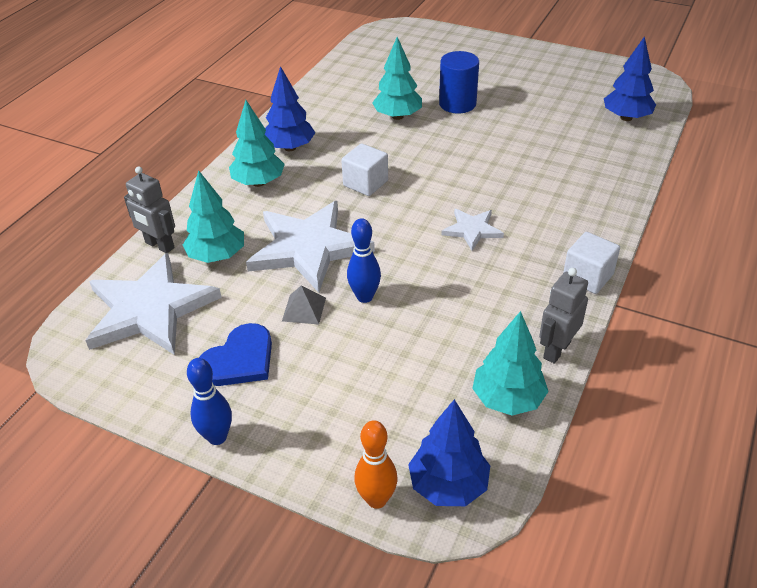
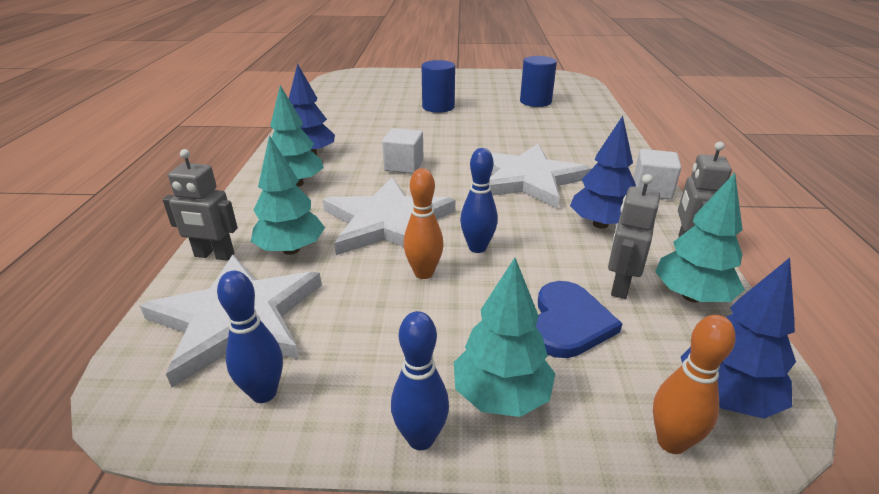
camera: 25 degrees left, 10 degrees down
(140, 372) = (264, 393): none -> blue bowling pin
(239, 359) = (386, 340): blue heart -> blue heart (569, 322)
(304, 309) = (424, 273): grey pyramid -> orange bowling pin
(397, 116) = (395, 121): turquoise tree -> turquoise tree (501, 396)
(455, 370) = (620, 286): none -> grey robot
(472, 230) = (527, 179): white star -> white star, size x2.03
(575, 117) = (535, 101): none -> blue cylinder
(626, 118) = (571, 97): blue tree -> blue tree (600, 224)

